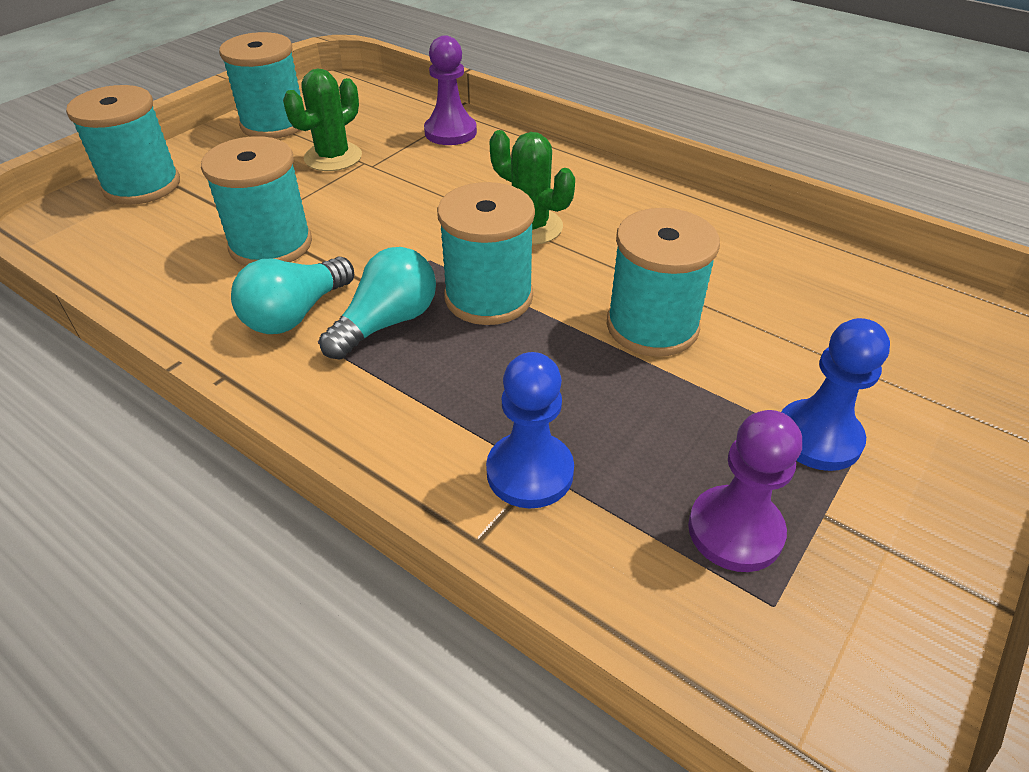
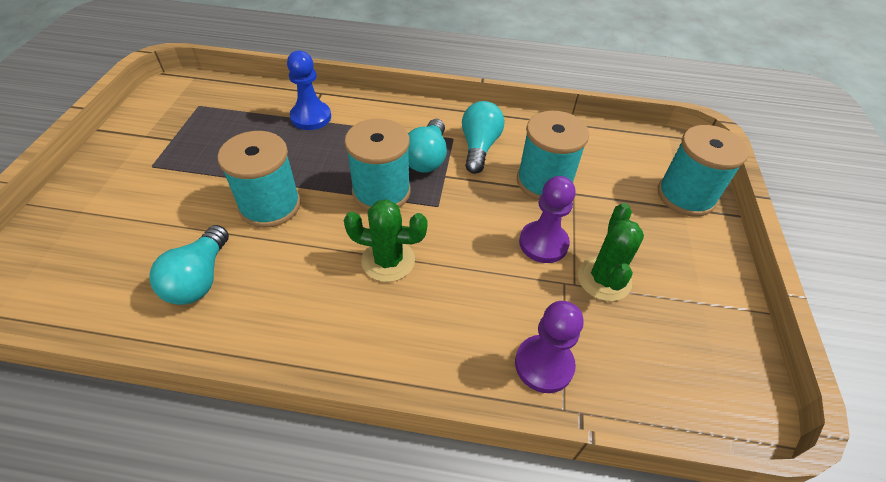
camera: 150 degrees right, 5 degrees up
(274, 124) = (704, 303): turquoise spool -> none
(735, 531) = (214, 122): purple pawn -> purple pawn (543, 243)
(753, 270) = (199, 279): none -> turquoise light bulb
(818, 437) = (169, 170): blue pawn -> none

